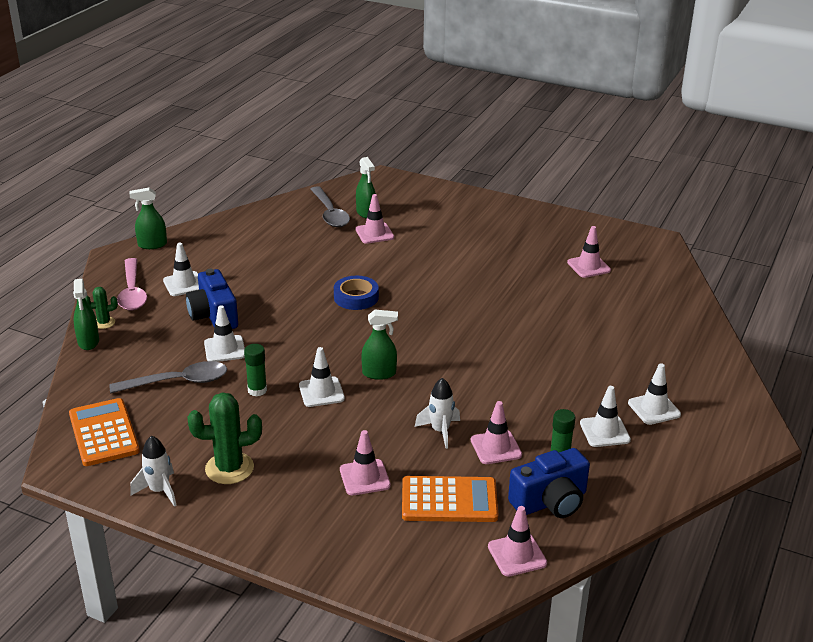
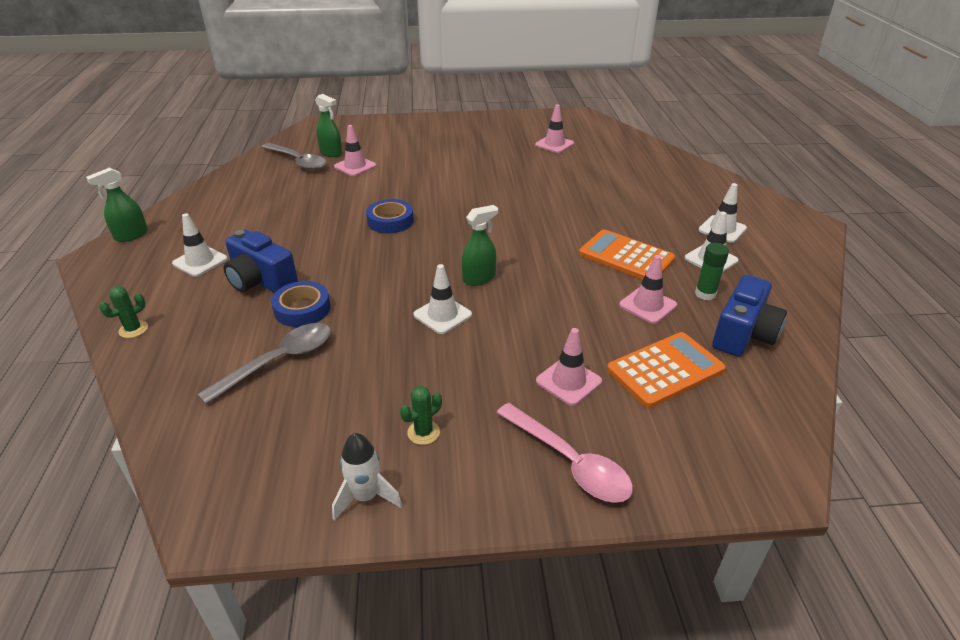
camera: 30 degrees left, 5 degrees up
(88, 342) = (129, 357): green spray bottle -> none
(103, 433) = (234, 455): orange calculator -> orange calculator (626, 257)
(132, 292) = (144, 287): pink spoon -> pink spoon (569, 462)
(224, 349) = (302, 309): white traffic cone -> blue tape
(229, 468) = (423, 432): green cactus -> green cactus, size x0.54
(257, 390) = (375, 337): green glue stick -> none
(440, 431) = (587, 309): white rocket -> none
(517, 555) = (777, 395): pink traffic cone -> none

